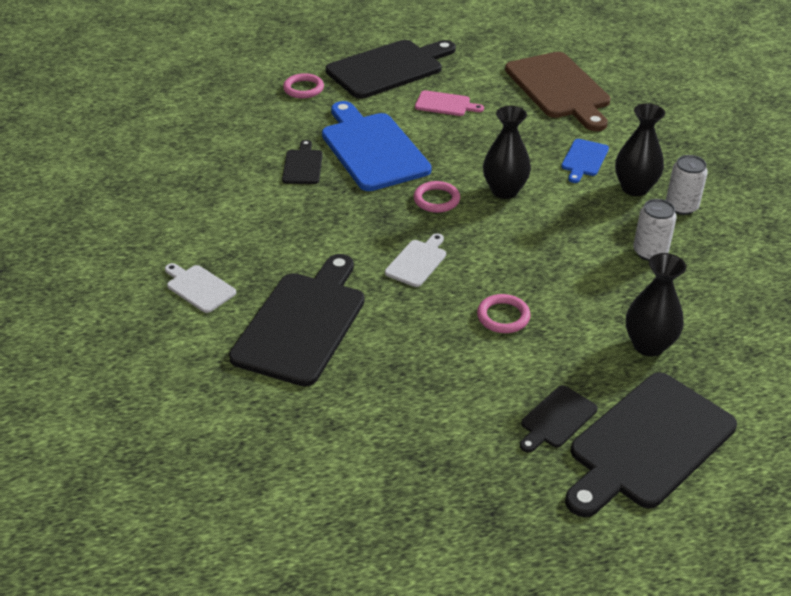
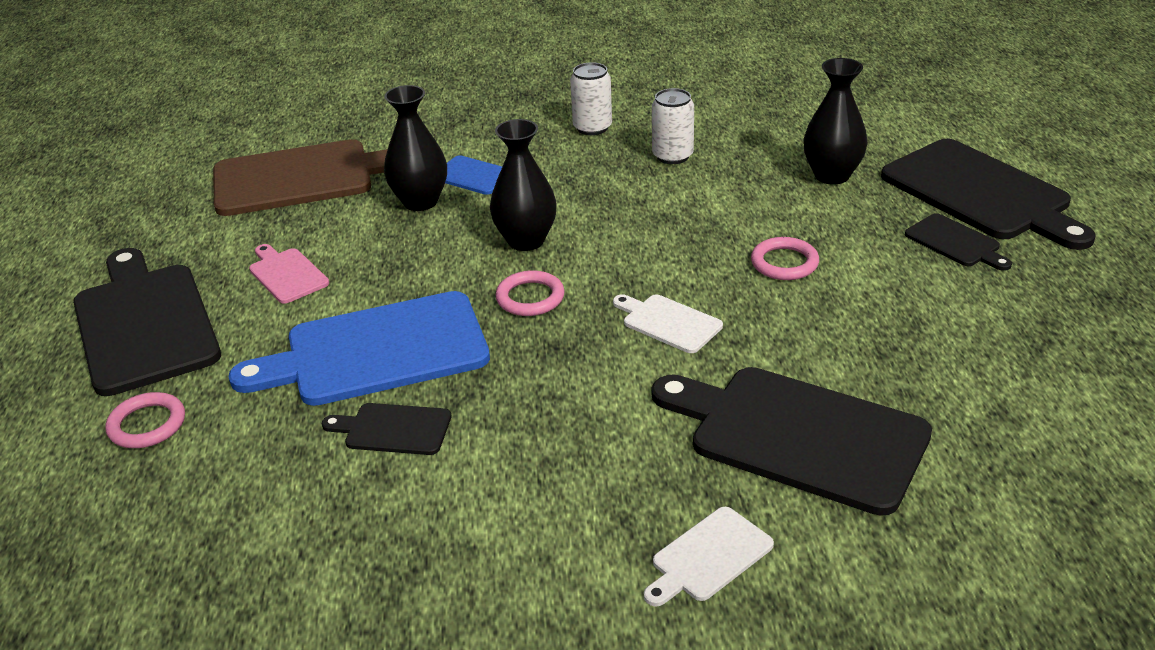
camera: 80 degrees left, 5 degrees down
(445, 104) = (287, 274): pink cutting board -> pink cutting board turned 60 degrees counterclockwise
(634, 188) = (549, 151): black vase -> black vase (420, 202)

